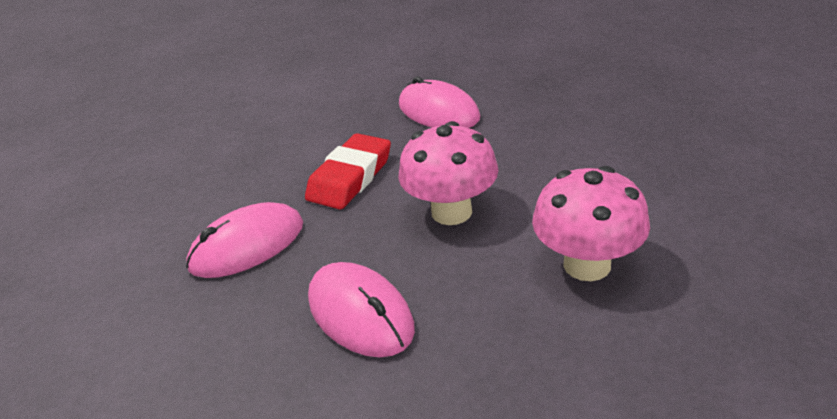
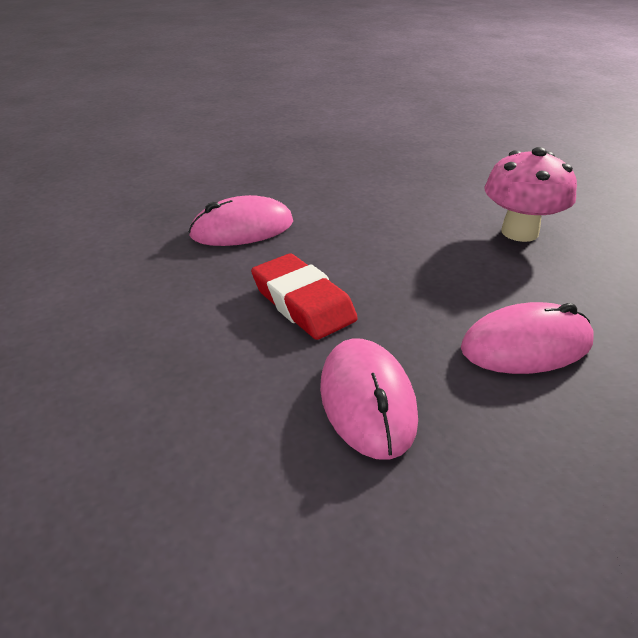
camera: 70 degrees left, 0 degrees up
(451, 212) = (412, 264): pink mushroom -> none

